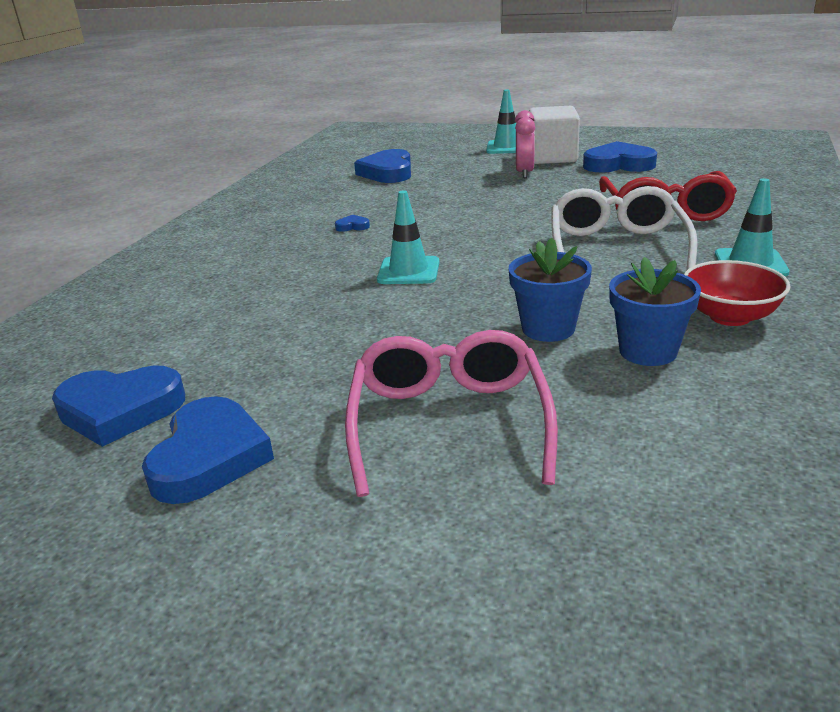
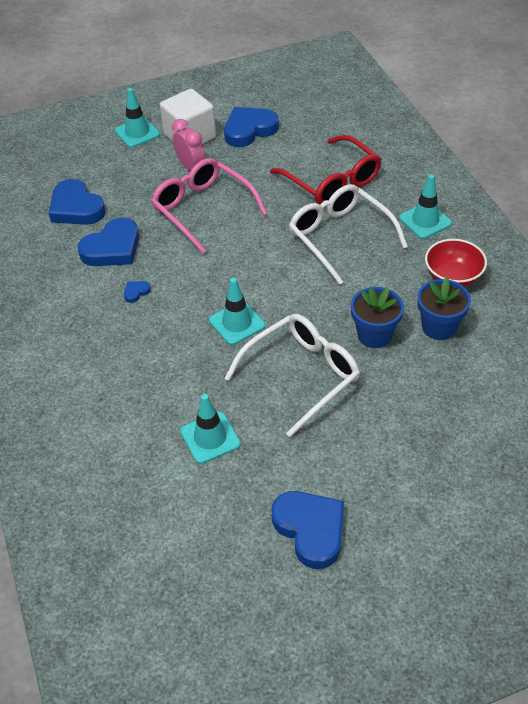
camera: 40 degrees left, 20 degrees up
(120, 410) = (215, 535): blue heart -> blue heart (112, 248)
(247, 337) = (210, 438): none -> turquoise traffic cone
(412, 329) = (301, 375): none -> white glasses
(449, 423) = (399, 434): pink glasses -> pink glasses (203, 210)

